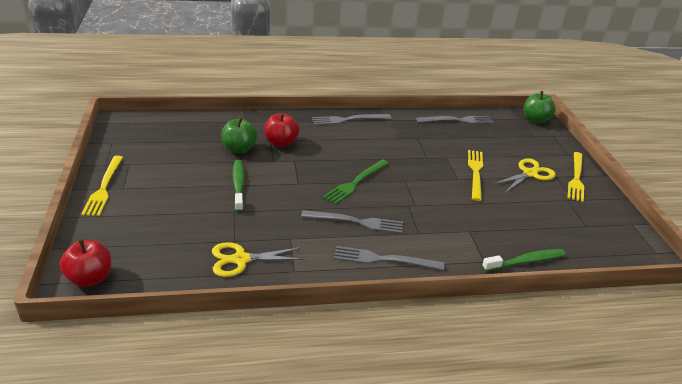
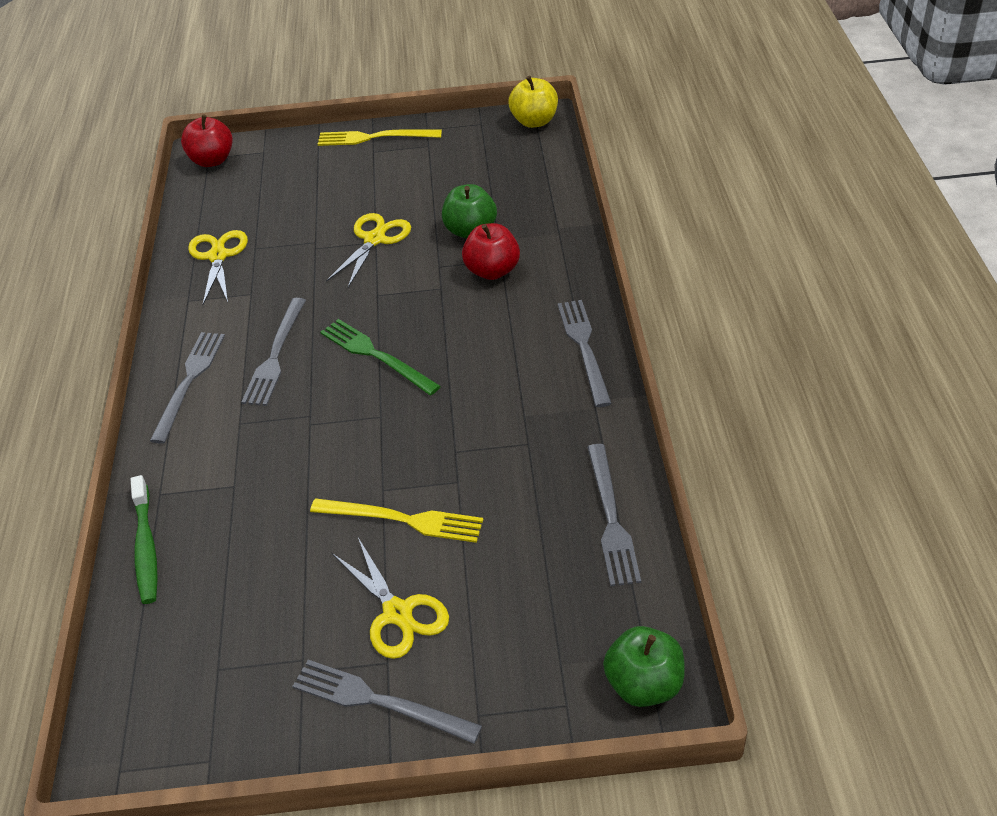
camera: 100 degrees right, 10 degrees up
(122, 123) = (534, 121): none -> yellow apple
(238, 185) = (375, 239): green toothbrush -> yellow scissors
(576, 177) = (380, 702): yellow fork -> grey fork

